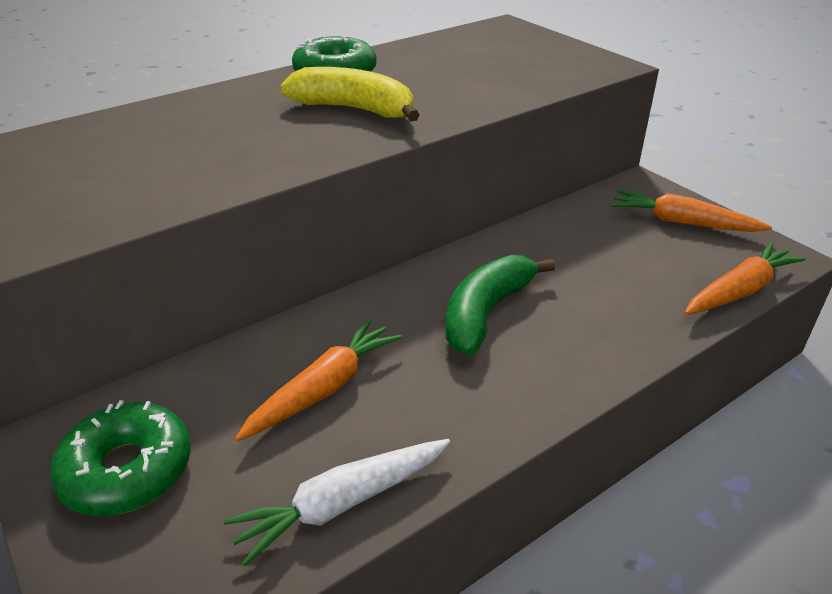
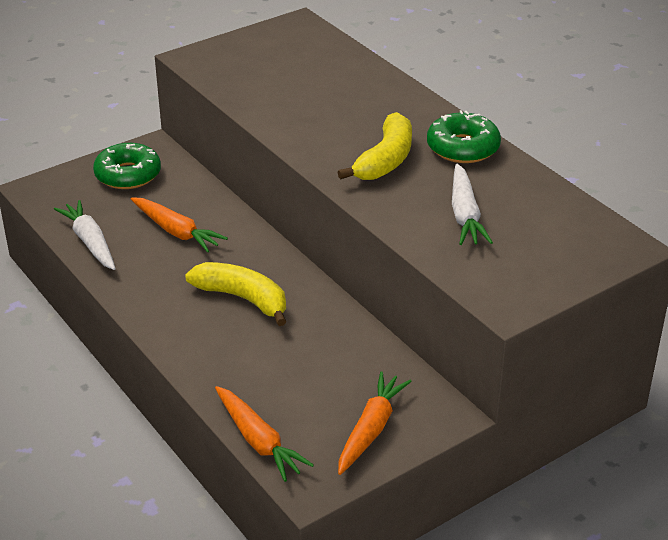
camera: 90 degrees right, 0 degrees up
(465, 76) = (465, 214): none -> white carrot
(486, 313) = (243, 298): green banana -> yellow banana

